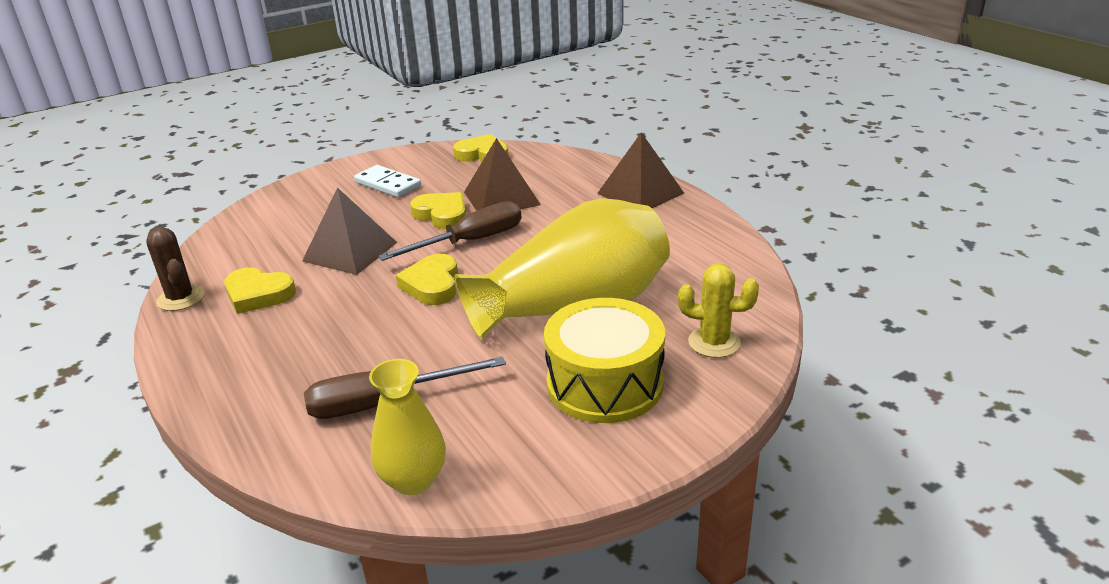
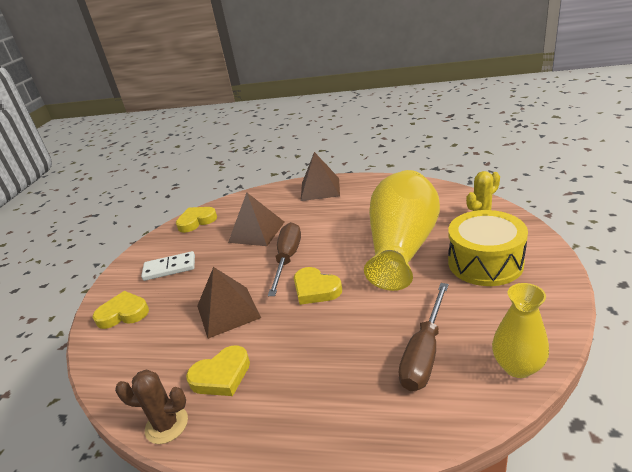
camera: 45 degrees left, 0 degrees up
(442, 215) = (241, 259): yellow heart -> yellow heart (123, 313)

